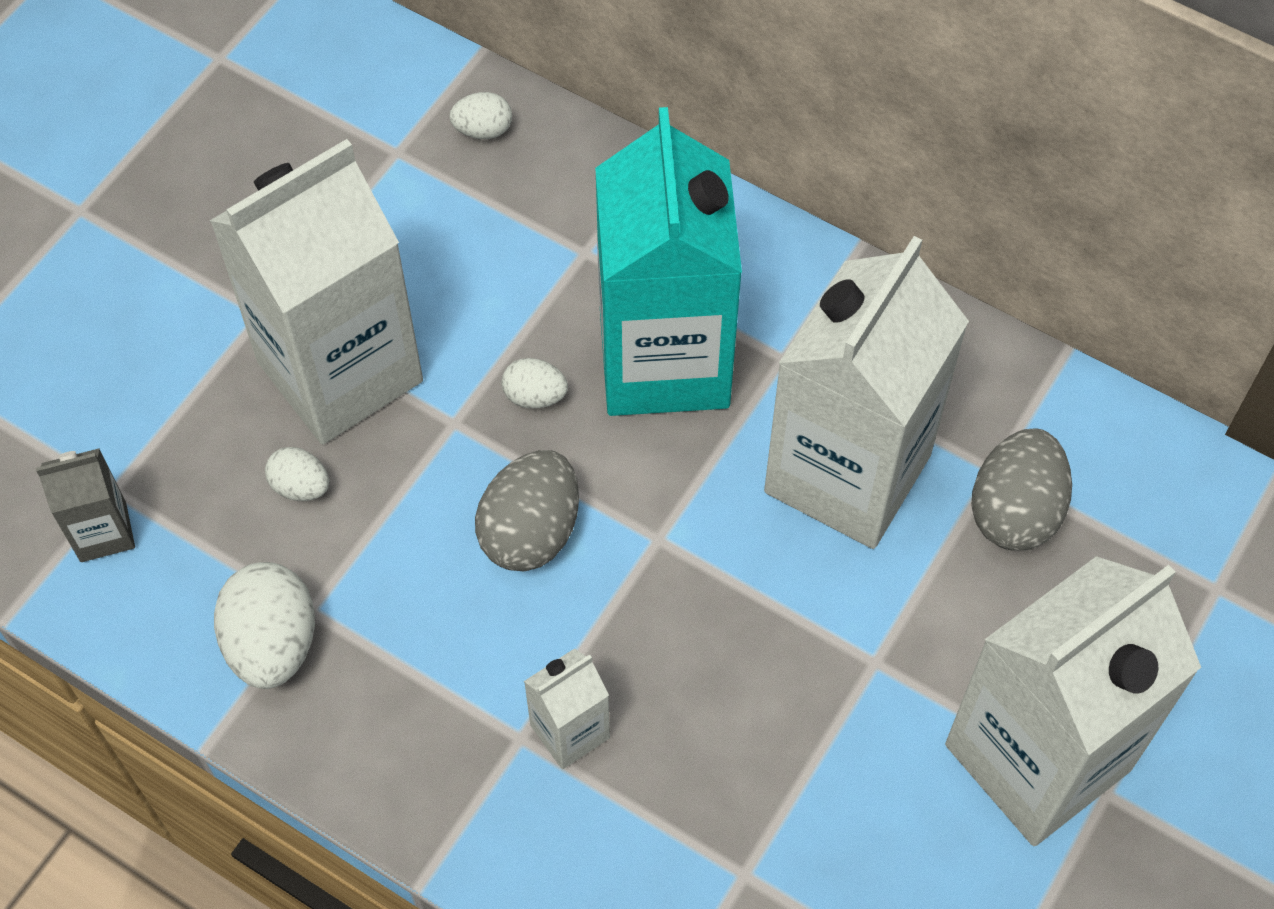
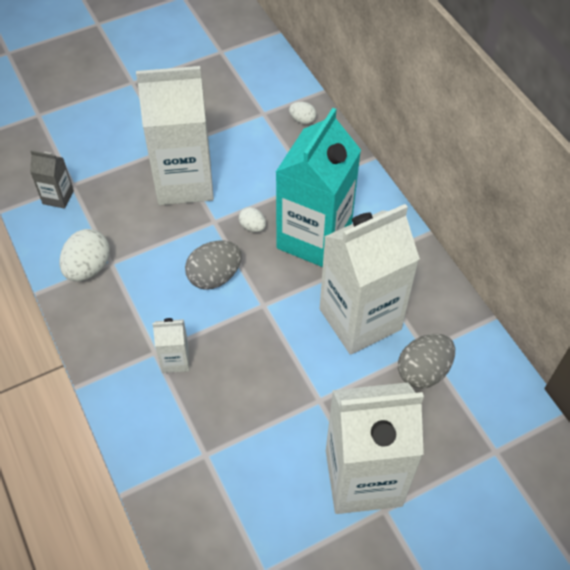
camera: 30 degrees right, 5 degrees down
(300, 486) = (140, 216): white egg -> none

